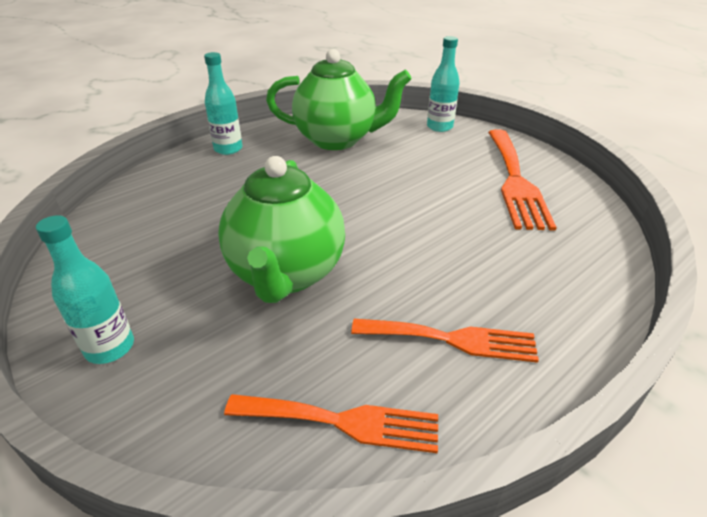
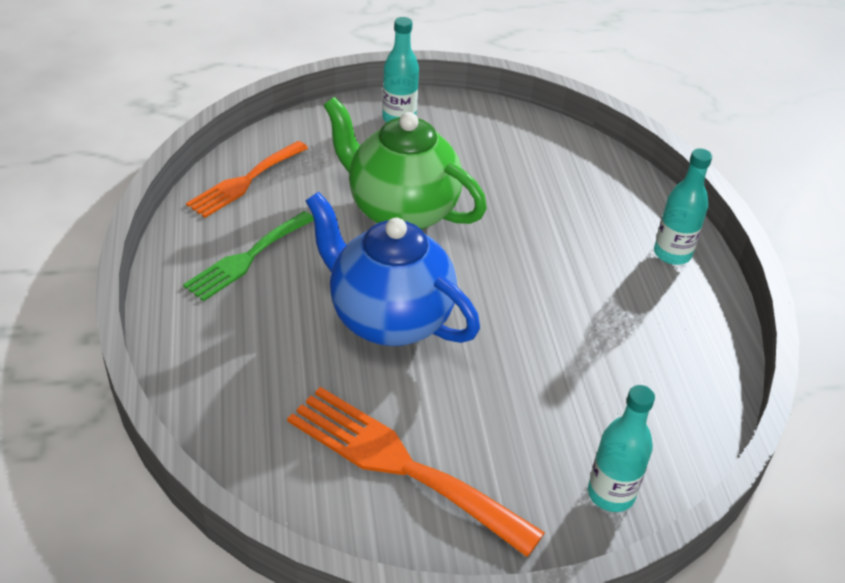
camera: 120 degrees right, 5 degrees up
(337, 140) = (638, 356): green teapot -> none
(418, 228) = (388, 319): none -> blue teapot
(452, 339) = (247, 258): orange fork -> green fork

